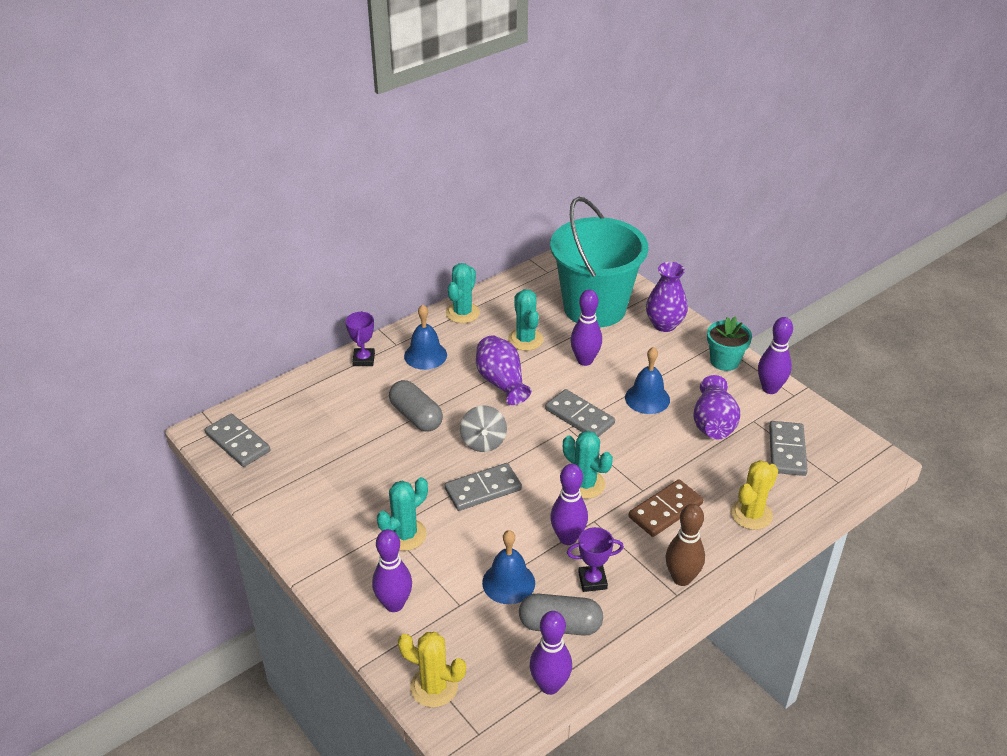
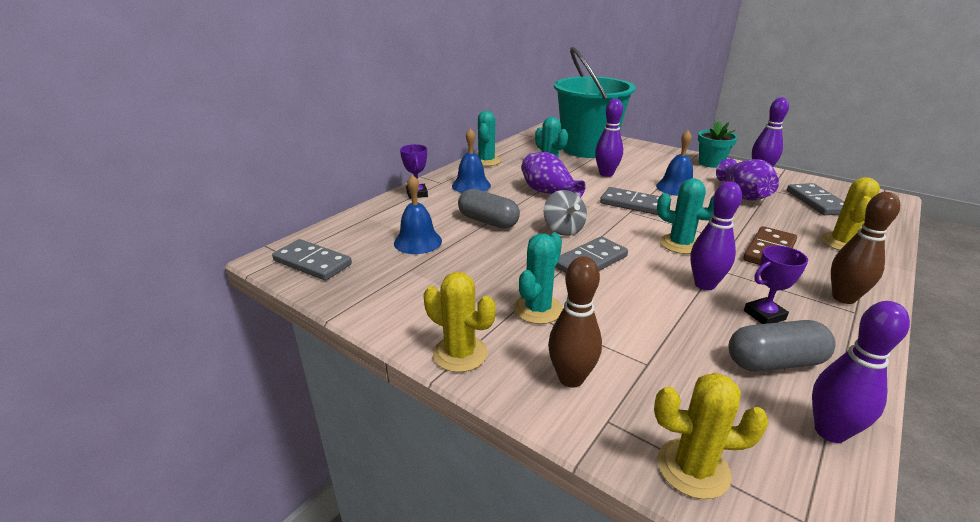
camera: 15 degrees left, 10 degrees down
(323, 565) = (460, 354): none -> yellow cactus
(394, 604) = (571, 378): purple bowling pin -> brown bowling pin
(508, 582) = (682, 332): blue bell -> blue bell (418, 242)
(664, 324) = (647, 151): purple vase -> none

